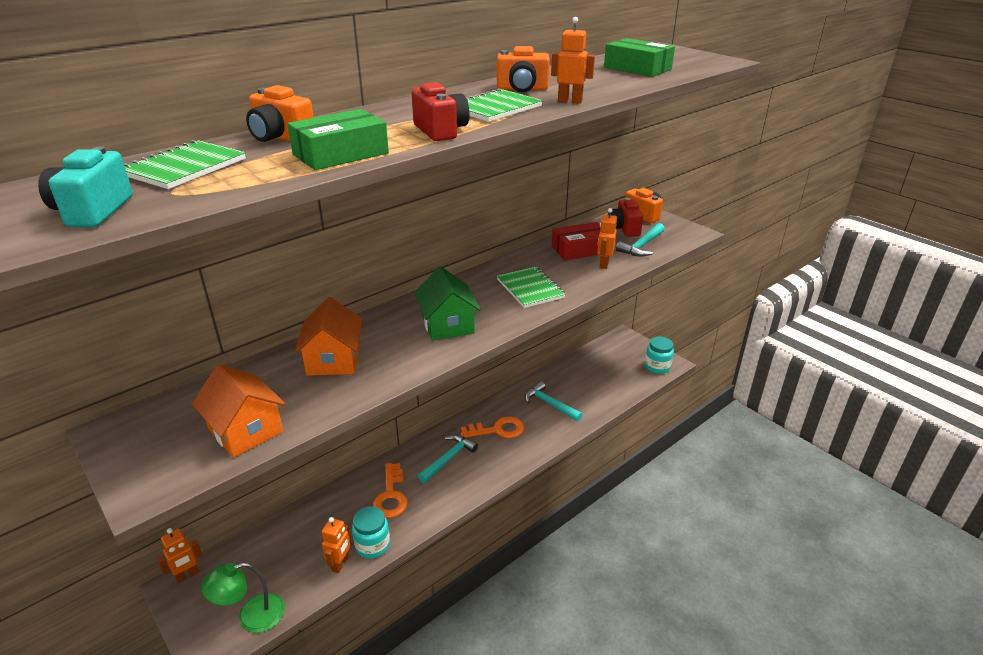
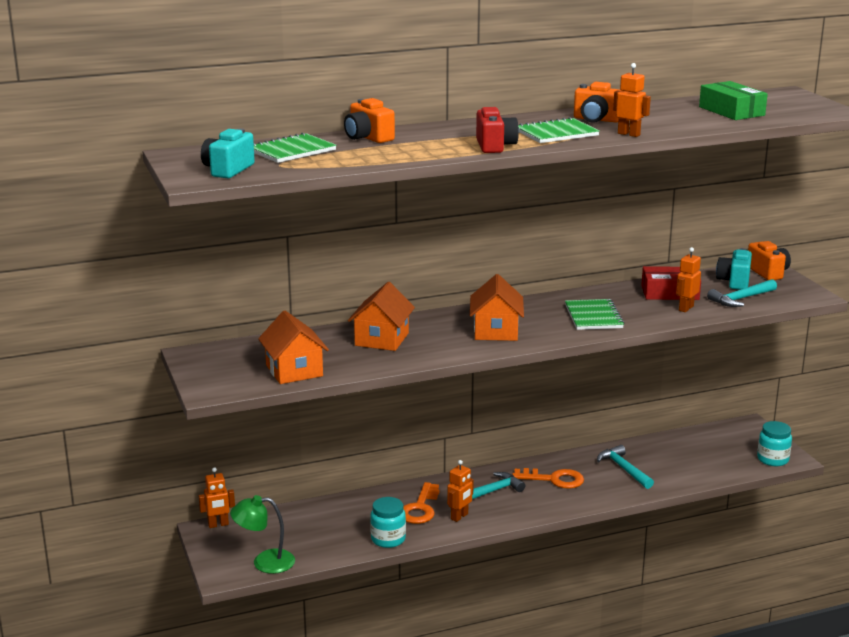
camera: 20 degrees right, 10 degrees down
(340, 154) = (406, 154): green box -> none
(340, 564) = (353, 545): orange robot -> orange robot (459, 516)
(447, 325) = (496, 331): green house -> orange house
(624, 228) = (734, 281): red camera -> turquoise camera

